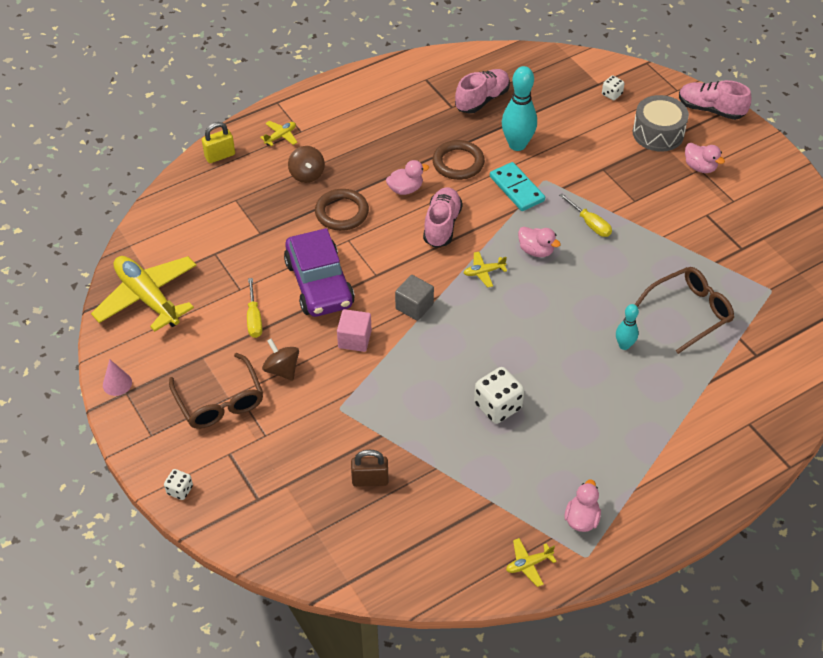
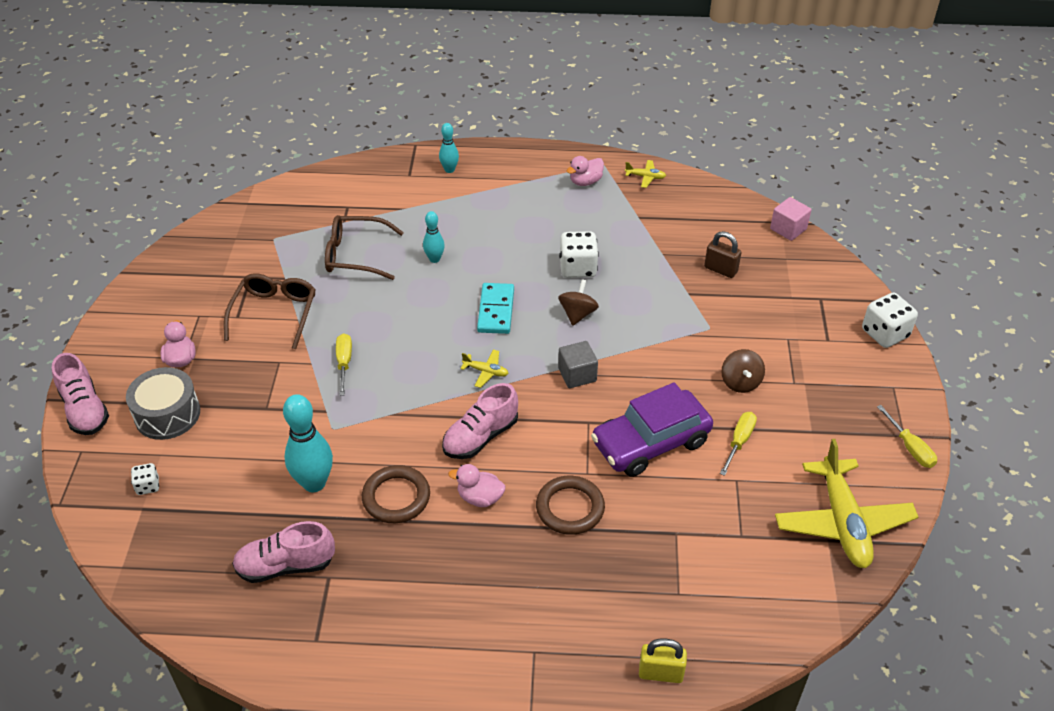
camera: 145 degrees left, 5 degrees down
(117, 383) = (910, 448): pink cone -> yellow screwdriver
(180, 490) = (884, 333): white dice -> white dice, size x1.85
(220, 401) = (815, 384): brown glasses -> brown glasses (274, 313)
(281, 136) = (564, 658): yellow plane -> none
(307, 174) = (572, 580): brown spinning top -> brown spinning top (577, 314)
(319, 283) = (650, 442): purple car -> purple car turned 135 degrees counterclockwise
(354, 339) = (655, 374): pink cube -> pink cube (788, 229)
(516, 189) = (370, 434): turquoise domino -> turquoise domino (496, 310)
(536, 251) = (419, 365): pink duck -> none
(721, 453) = (449, 170): none -> turquoise bowling pin

